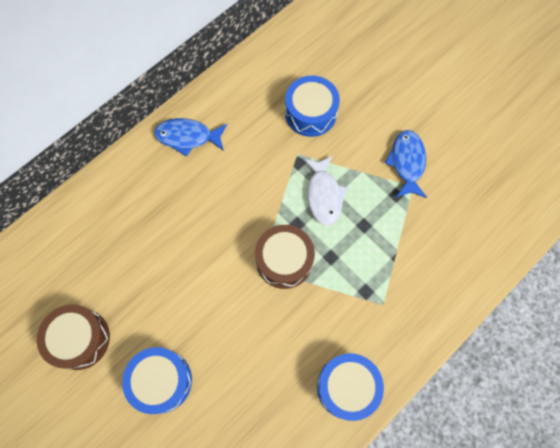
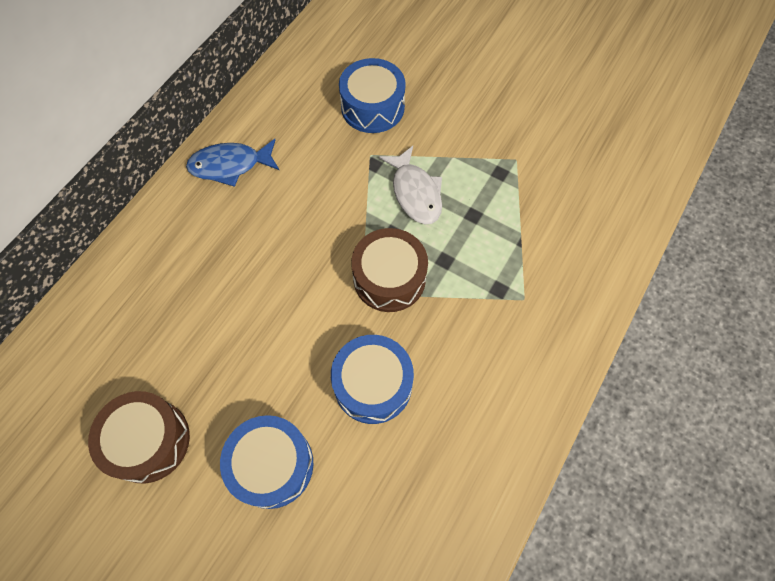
camera: 15 degrees left, 5 degrees down
(347, 387) = (511, 407): blue drum -> blue drum (373, 384)
(407, 162) = (502, 135): blue fish -> none

